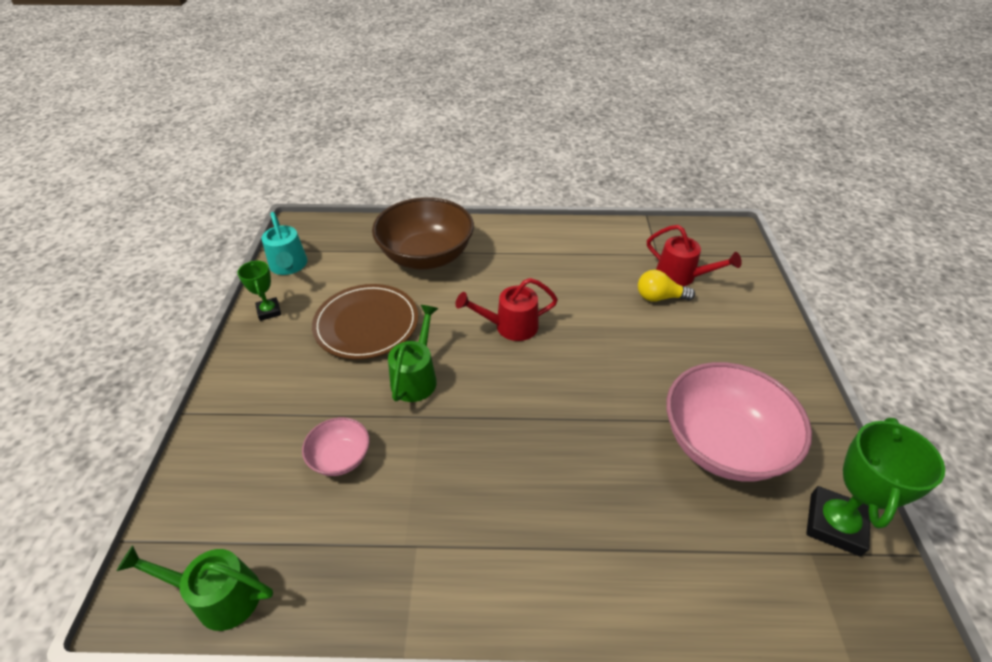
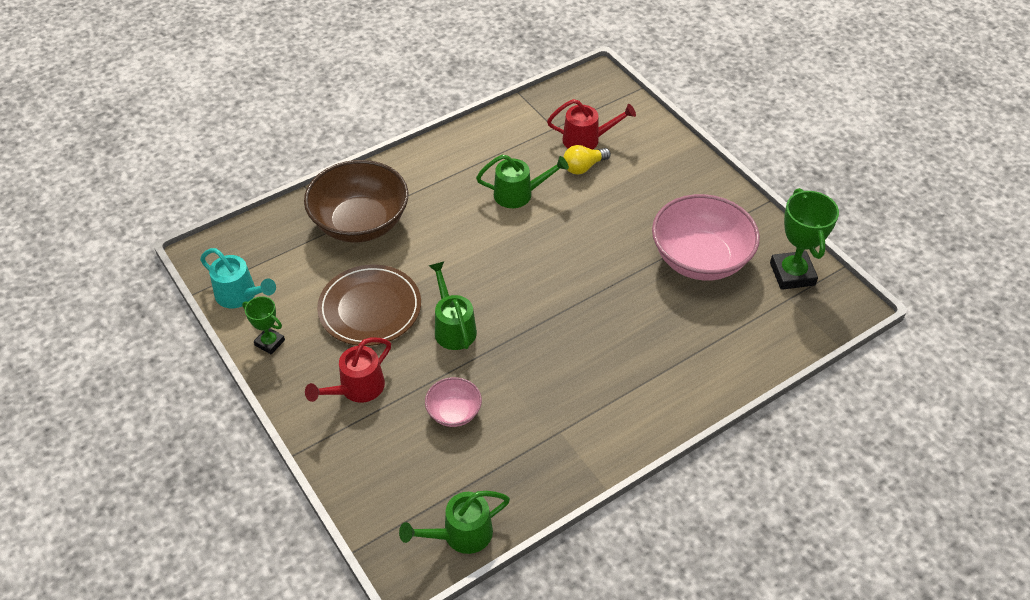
camera: 35 degrees left, 5 degrees up
(509, 326) = (489, 250): red watering can -> red watering can (356, 389)
(579, 293) = (519, 194): none -> green watering can

